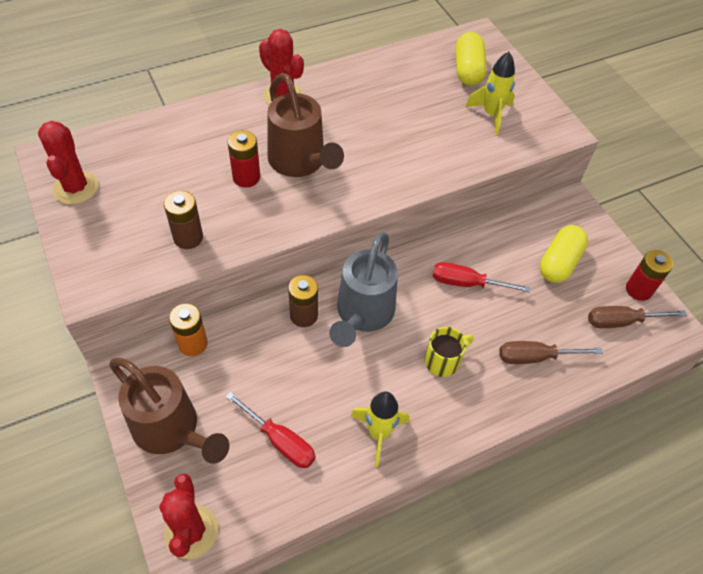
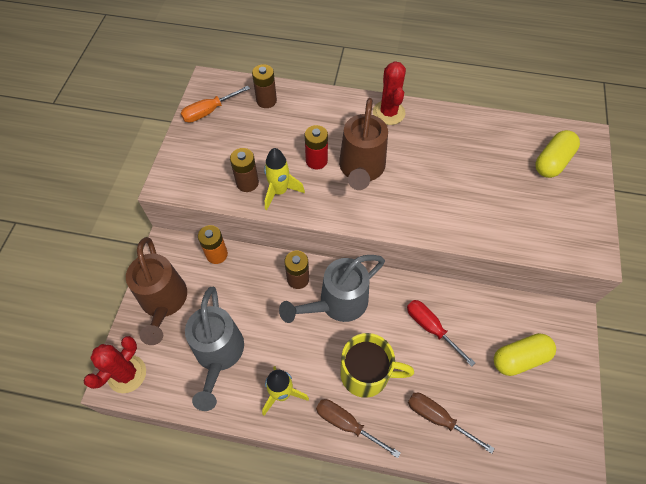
camera: 40 degrees right, 5 degrees up
(76, 188) = (208, 112): red cactus -> orange screwdriver
(137, 144) = (266, 101): none -> brown battery
(280, 441) = (218, 354): red screwdriver -> grey watering can
(443, 361) = (366, 374): yellow mug -> yellow mug, size x1.62
(491, 115) = (541, 209): yellow rocket -> yellow rocket (279, 191)
(621, 321) = (533, 439): brown screwdriver -> brown screwdriver (346, 424)
(638, 290) = (572, 424): red battery -> none

